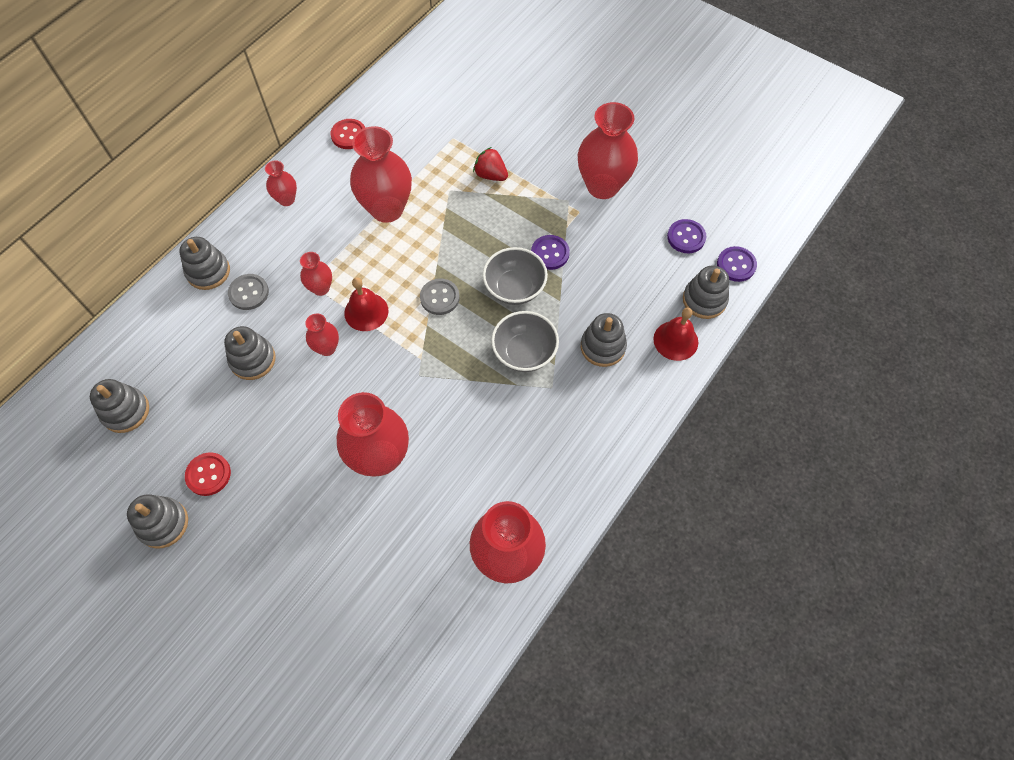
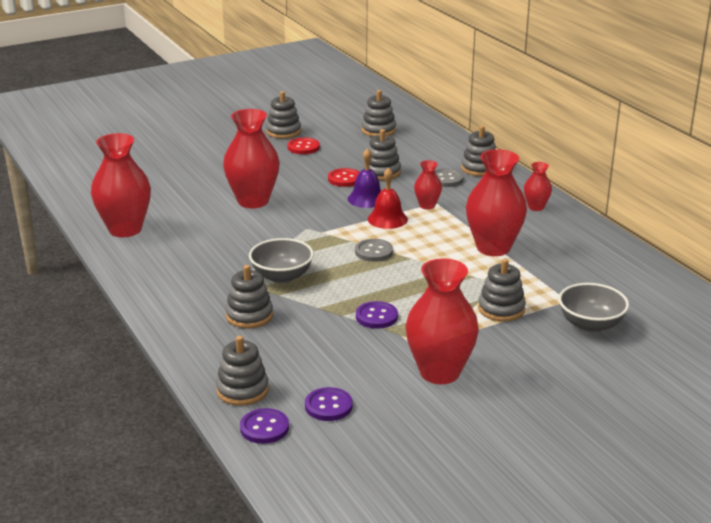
camera: 115 degrees right, 35 degrees down
(327, 348) = (367, 199): red vase -> purple bell
(349, 135) = (601, 247): red button -> red button (345, 179)
(490, 175) = (501, 309): red strawberry -> grey stacking toy
(514, 288) = (352, 288): grey bowl -> grey bowl (590, 324)
(675, 340) = (216, 357): red bell -> none

